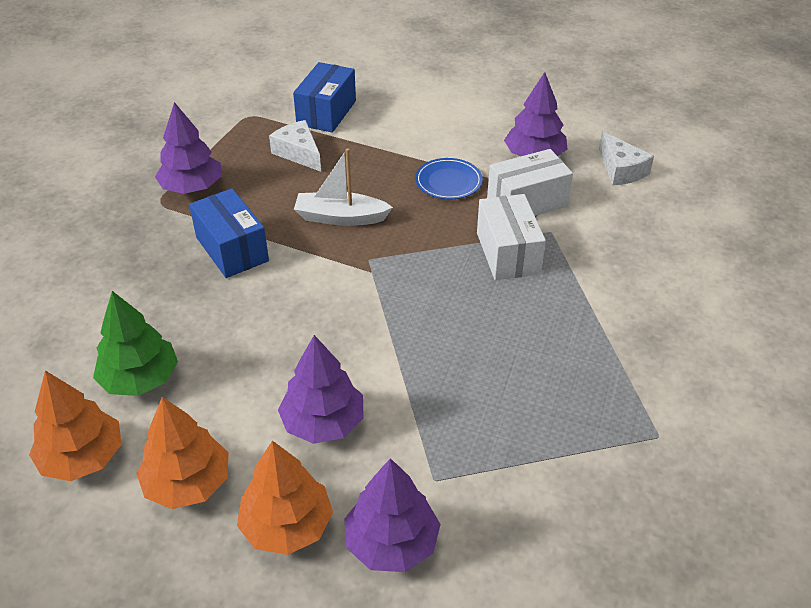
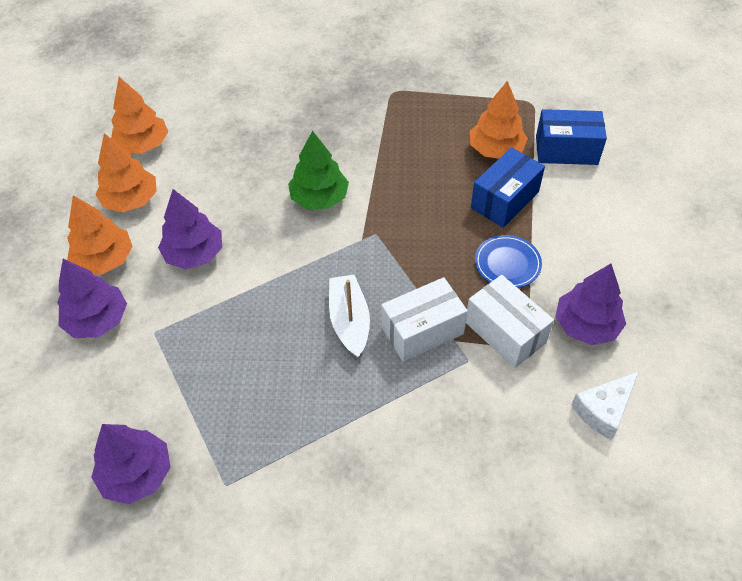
camera: 75 degrees right, 10 degrees up
(140, 379) = (212, 147): green tree -> green tree (319, 198)
(192, 187) = (419, 102): purple tree -> purple tree (137, 473)
(232, 249) = (356, 149): blue box -> blue box (504, 200)
(298, 153) = (496, 150): white cheese -> orange tree
(340, 217) = (421, 201): white boat -> white boat (349, 321)

